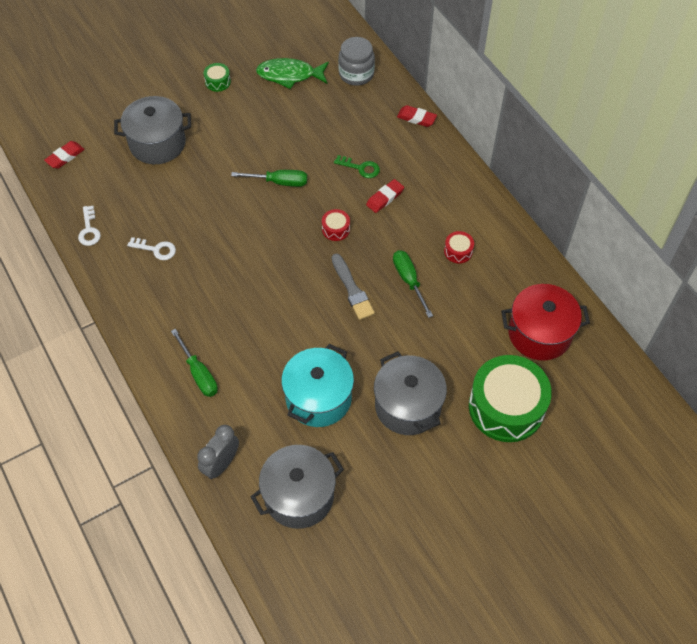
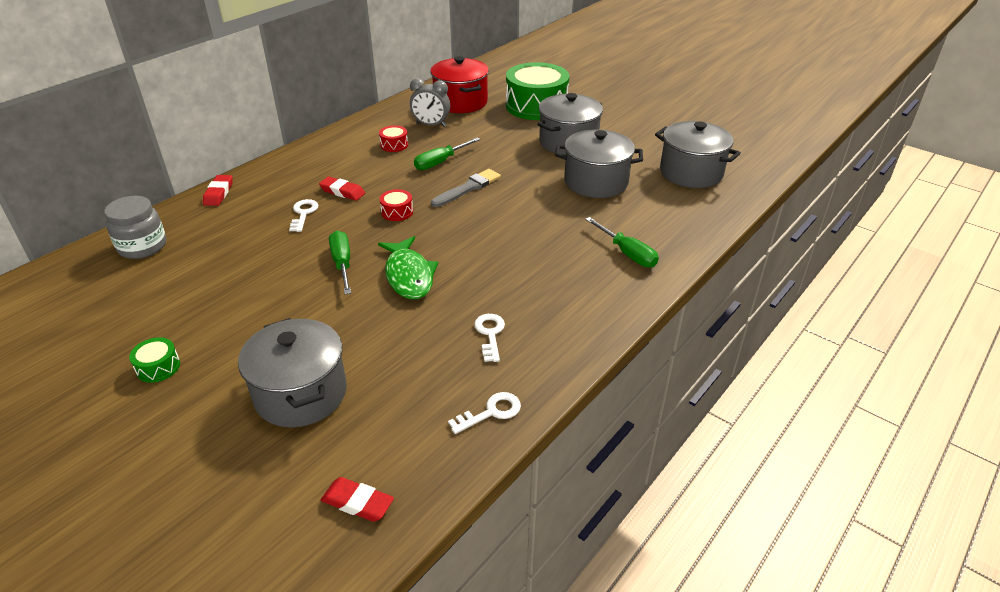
camera: 110 degrees left, 20 degrees down
(199, 373) = (627, 253): green screwdriver -> green screwdriver turned 105 degrees clockwise
(221, 464) = (703, 216): grey clock -> grey clock (431, 125)
(289, 75) = (144, 300): green fish -> green fish (409, 275)
(318, 398) = (596, 182): turquoise pot -> grey pot
(360, 168) = (303, 214): green key -> white key

